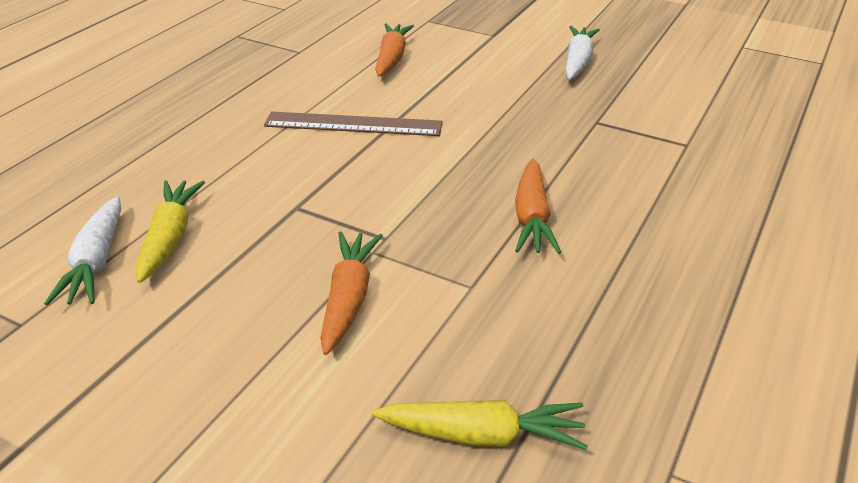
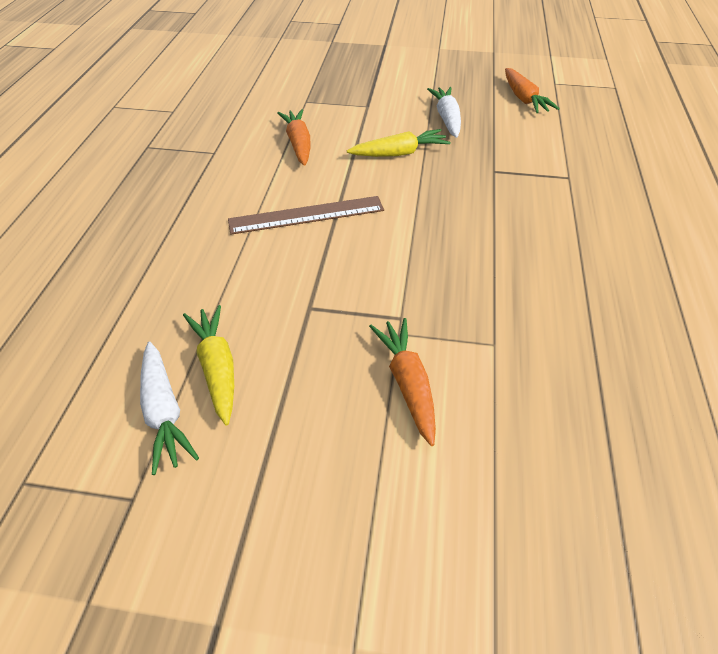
camera: 20 degrees left, 10 degrees up
(482, 435) = (584, 475): yellow carrot -> yellow carrot (399, 153)
(532, 218) = (500, 269): orange carrot -> orange carrot (524, 99)

